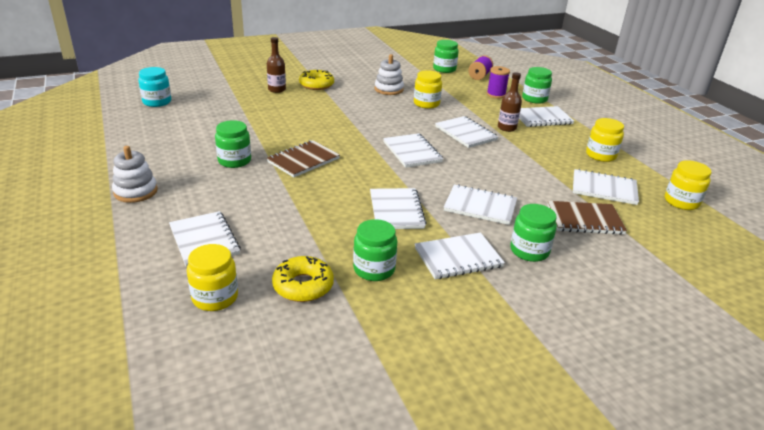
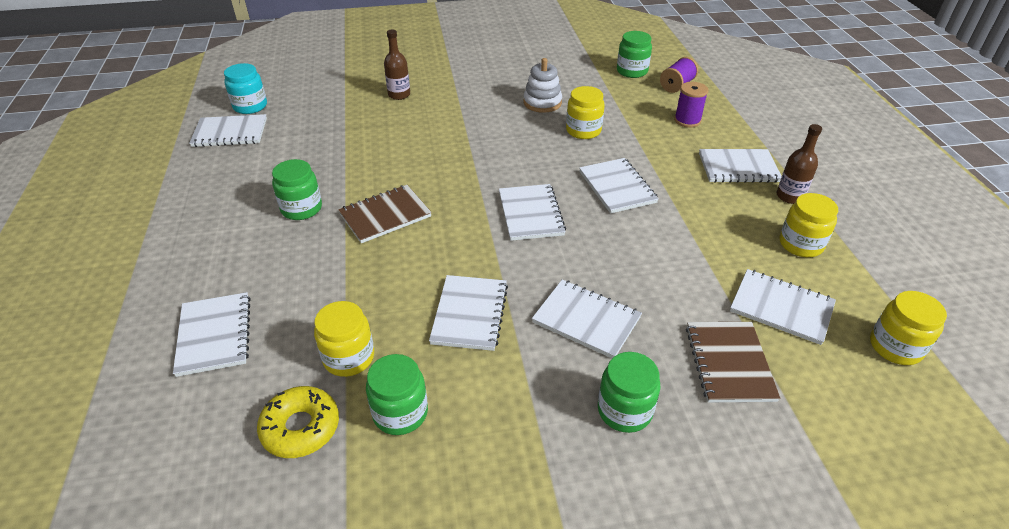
camera: 15 degrees right, 10 degrees up
(135, 191) = (169, 247): white stacking toy -> none
(215, 297) = (189, 430): yellow jar -> yellow jar (349, 358)
(316, 85) = (451, 89): yellow donut -> none
(458, 257) = (519, 408): white notebook -> white notebook (230, 133)
(507, 128) = (679, 181): brown bottle -> brown bottle (790, 196)
(534, 99) = (740, 132): green jar -> none
(584, 219) = (729, 363): brown notebook -> brown notebook turned 75 degrees clockwise

